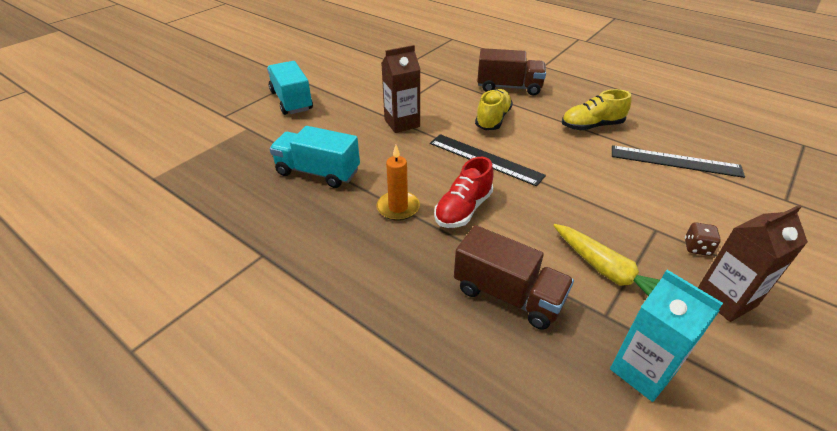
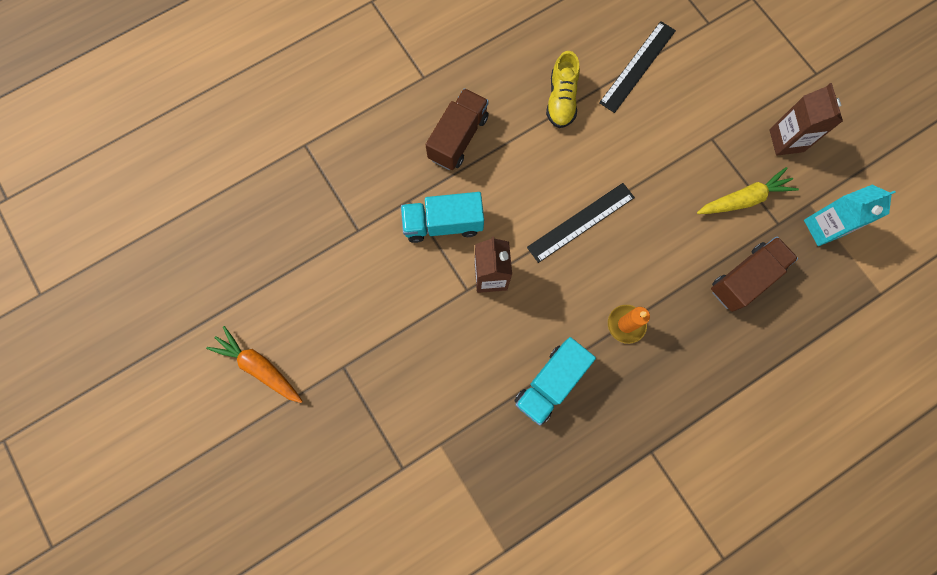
camera: 70 degrees left, 35 degrees up
(288, 53) = (259, 367): none -> orange carrot
(291, 101) = (396, 385): turquoise truck -> turquoise truck (443, 224)
(463, 209) = (645, 271): red shoe -> none
(493, 119) = (516, 184): yellow shoe -> none
(697, 247) = (738, 124): brown dice -> none

